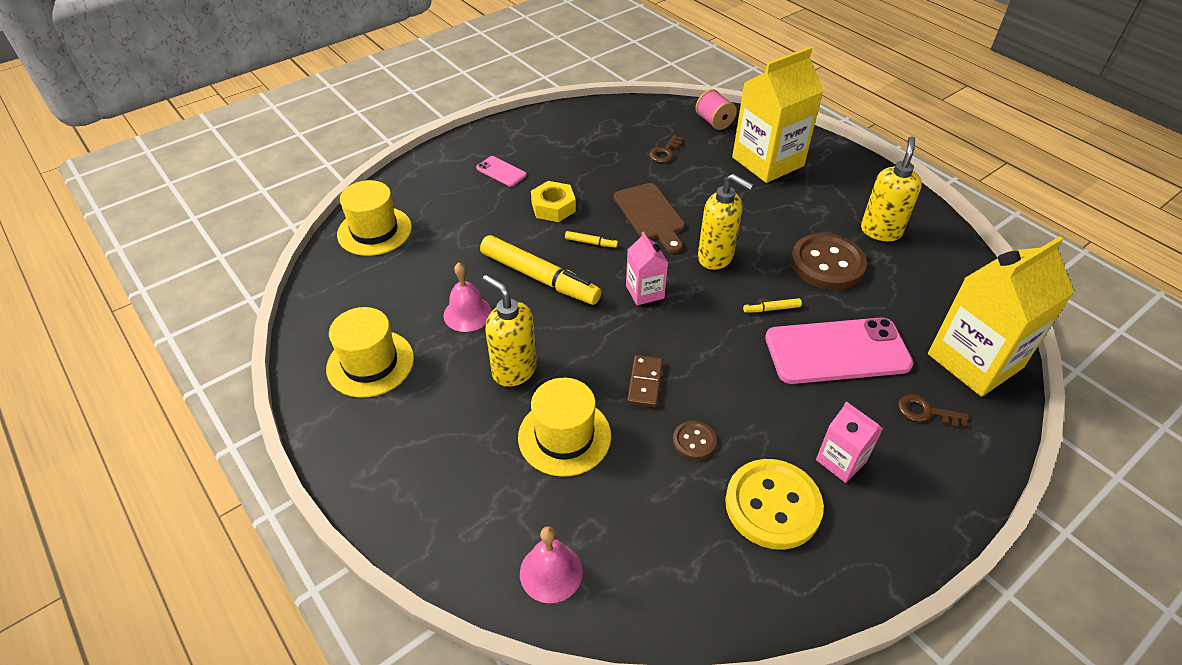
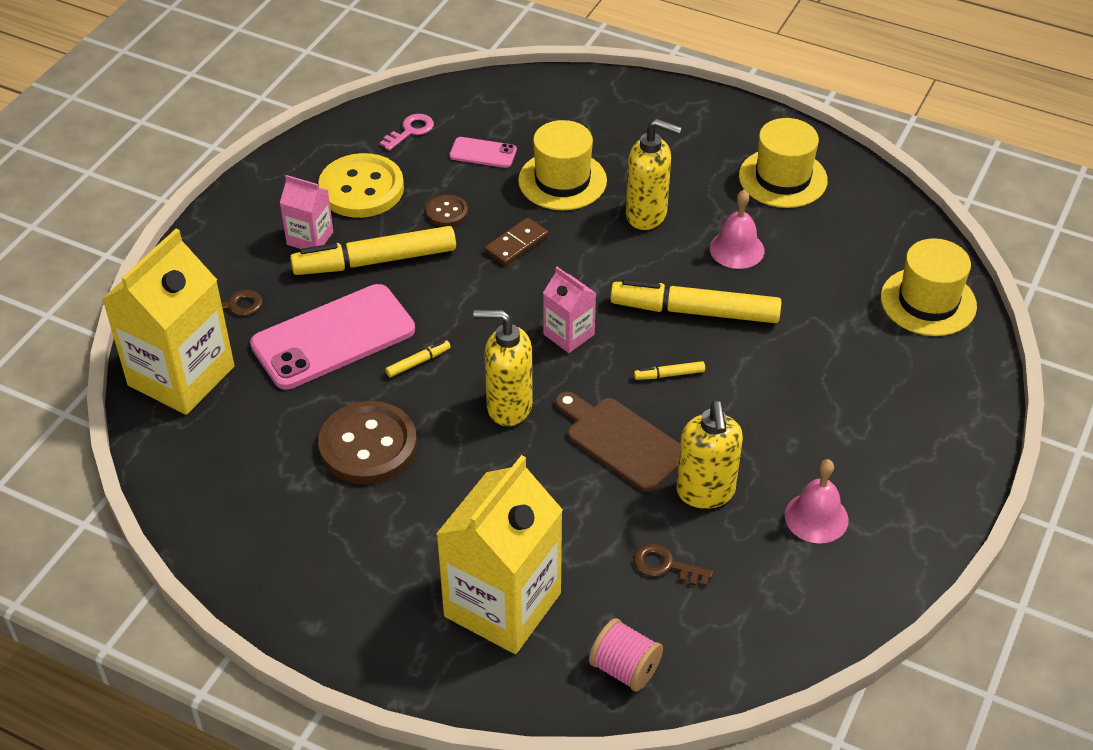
camera: 155 degrees right, 0 degrees up
(501, 171) = (865, 441): pink phone -> pink phone (483, 153)
(551, 572) = (514, 100): pink bell -> pink bell (816, 517)
(553, 207) = (751, 409): yellow nut -> none
(645, 383) = (516, 244): brown domino -> brown domino turned 60 degrees clockwise
(665, 152) = (665, 565): brown key -> brown key turned 75 degrees counterclockwise
(691, 572) = (410, 131): none -> pink key
(781, 412) = (375, 261): none -> yellow marker
(880, 231) = (306, 525): yellow soap dispenser -> yellow soap dispenser (705, 492)

